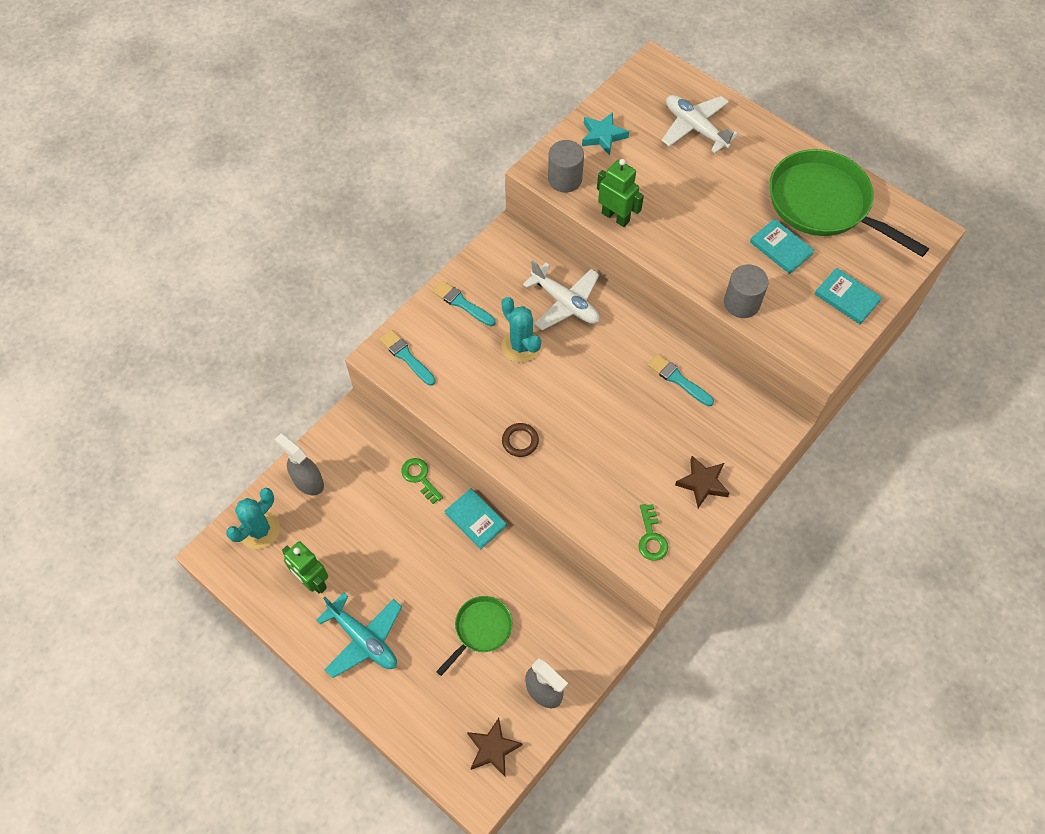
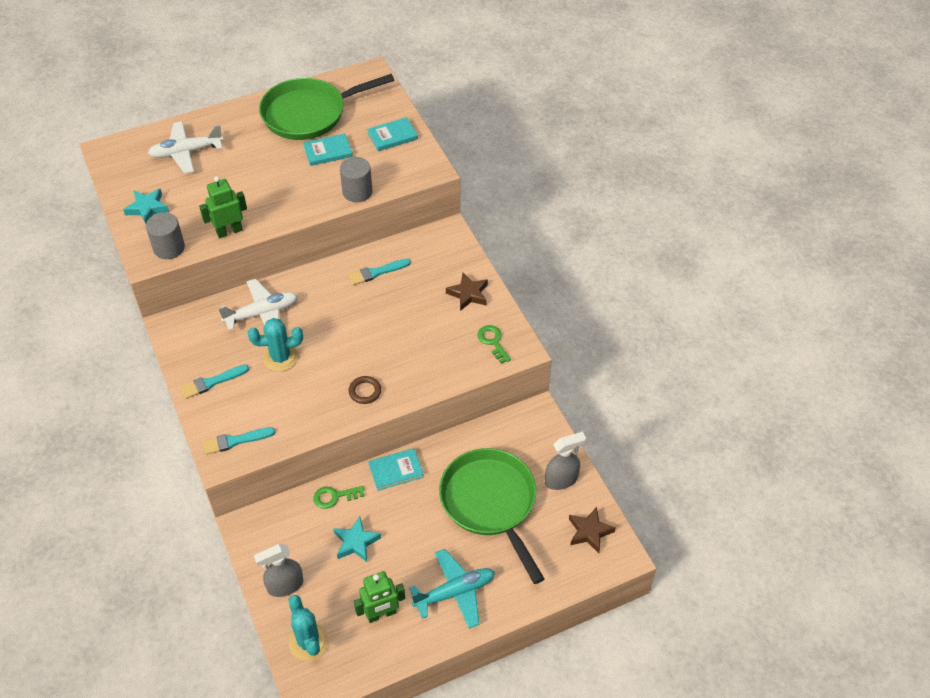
camera: 65 degrees left, 10 degrees down
(379, 521) = (356, 542): none -> turquoise star
(481, 629) = (490, 503): green pan -> green pan, size x1.93
(651, 537) = (493, 342): green key -> green key turned 135 degrees counterclockwise

